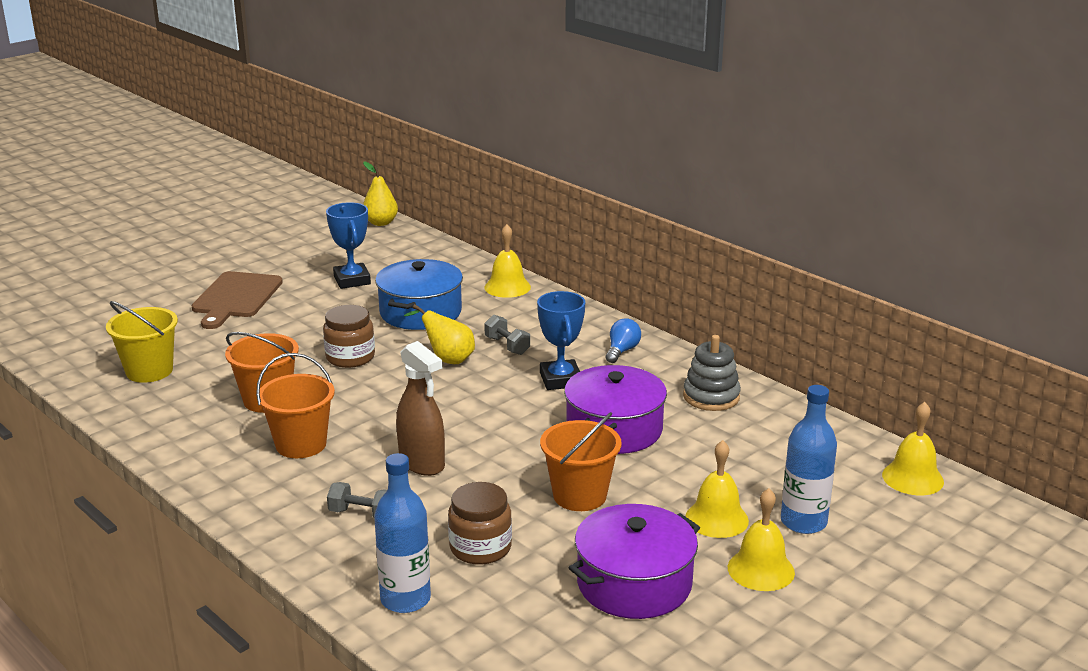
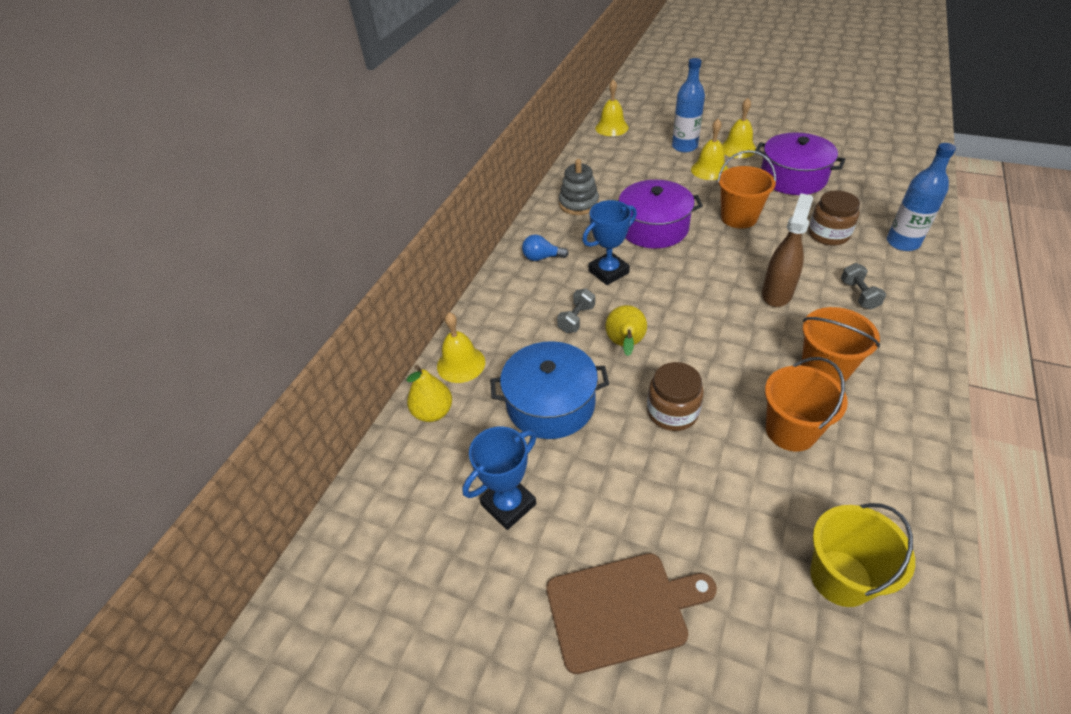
camera: 110 degrees left, 20 degrees up
(380, 223) = (318, 570): yellow pear -> yellow pear (433, 412)

